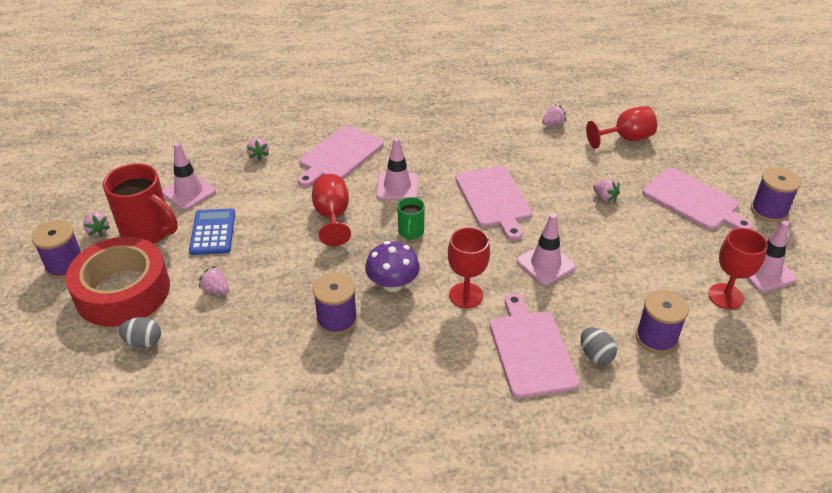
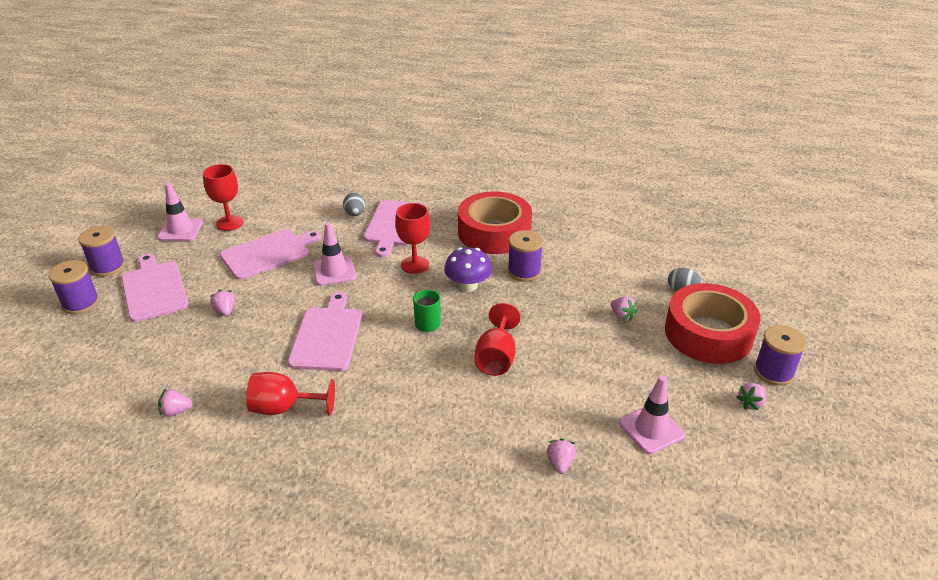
camera: 160 degrees left, 5 degrees down
(98, 231) = (750, 403): pink strawberry -> pink strawberry turned 120 degrees counterclockwise
(148, 232) = (693, 388): red mug -> none
(212, 232) = (623, 371): blue calculator -> none
(339, 155) = (459, 435): pink cutting board -> pink cutting board (268, 253)
(397, 187) = (413, 374): pink traffic cone -> none
(397, 374) = (494, 232): none -> red tape
(625, 139) = (124, 368): red goblet -> red goblet (284, 408)
(656, 338) = (306, 213): purple spool -> purple spool (81, 303)

